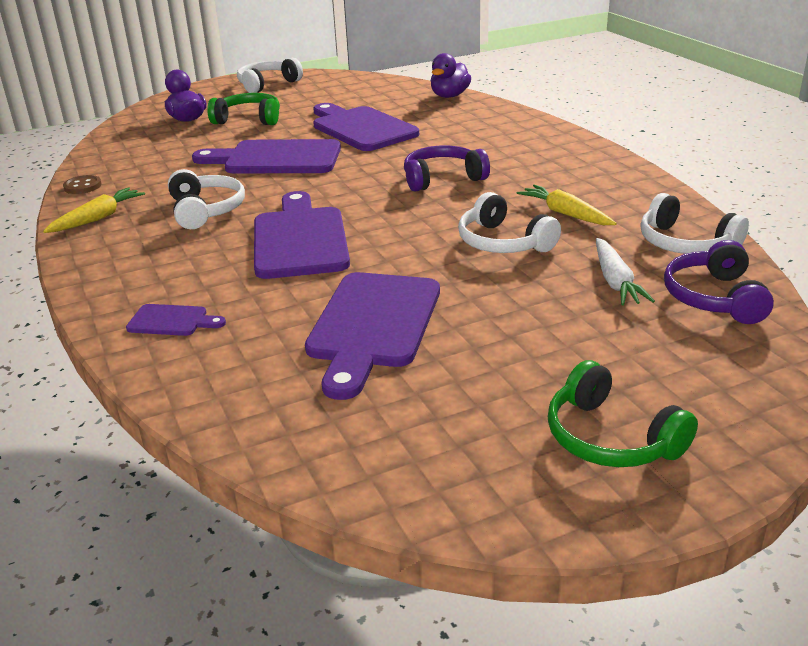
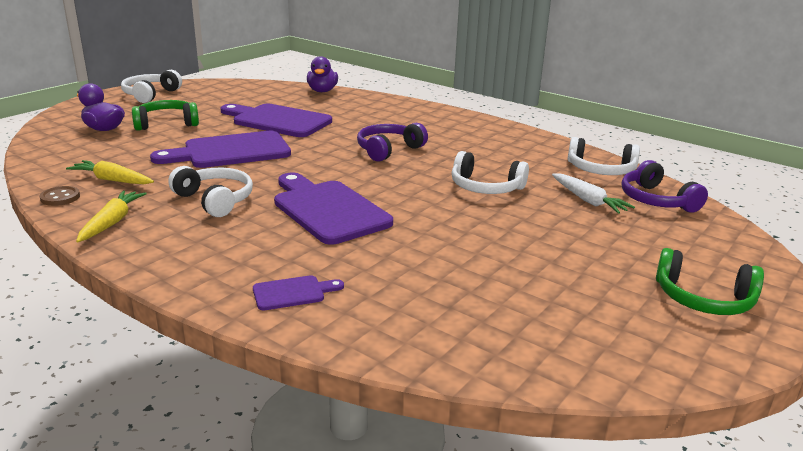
camera: 30 degrees left, 5 degrees down
(373, 325) = (463, 261): purple cutting board -> none
(566, 214) = (504, 162): yellow carrot -> yellow carrot (112, 180)

